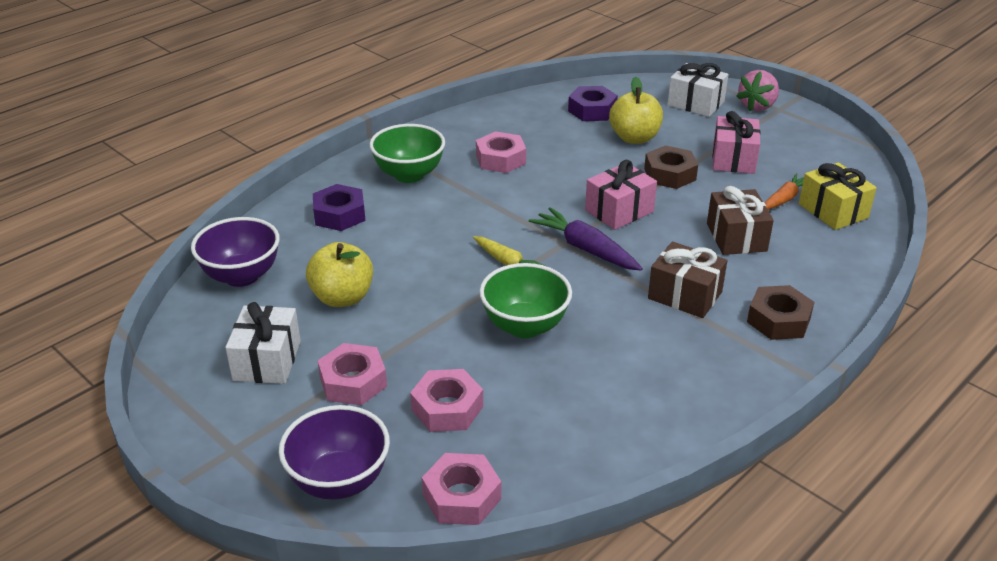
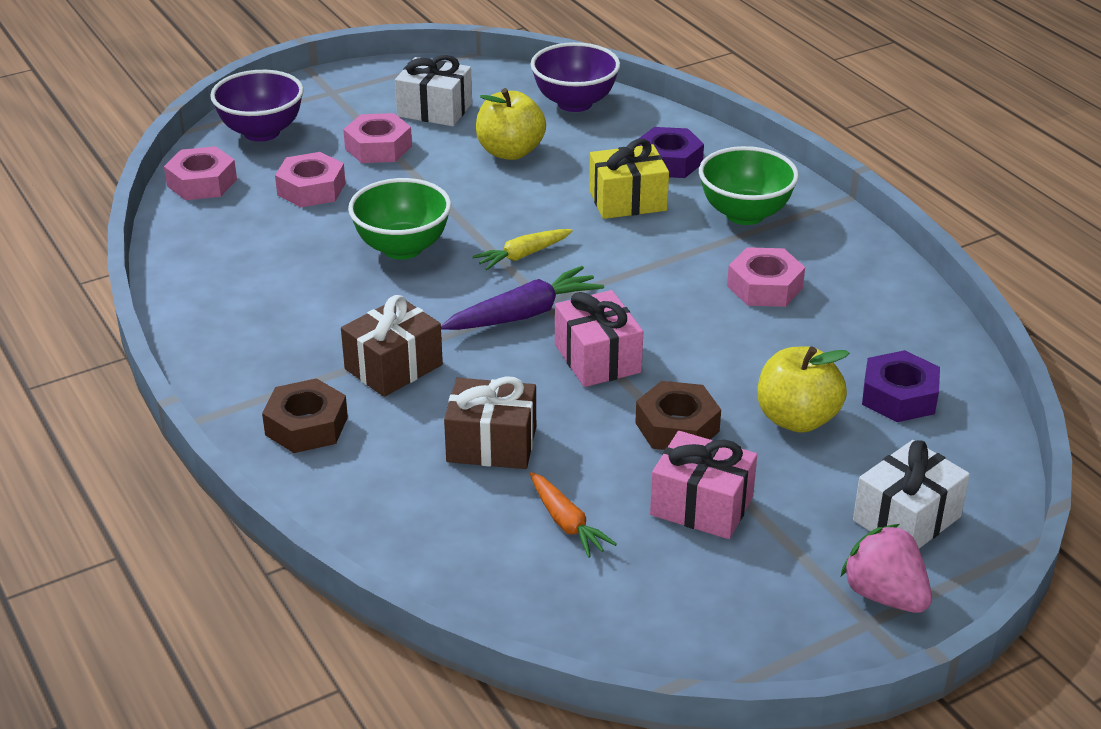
camera: 105 degrees right, 0 degrees up
(833, 211) = (514, 564): yellow gift -> yellow gift (627, 201)

